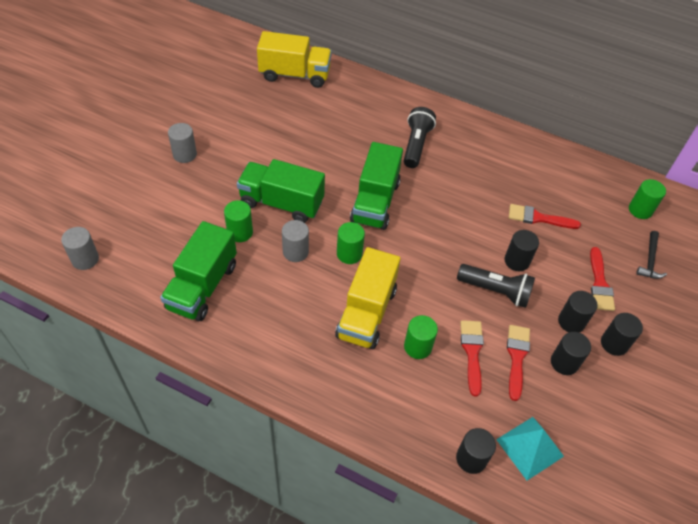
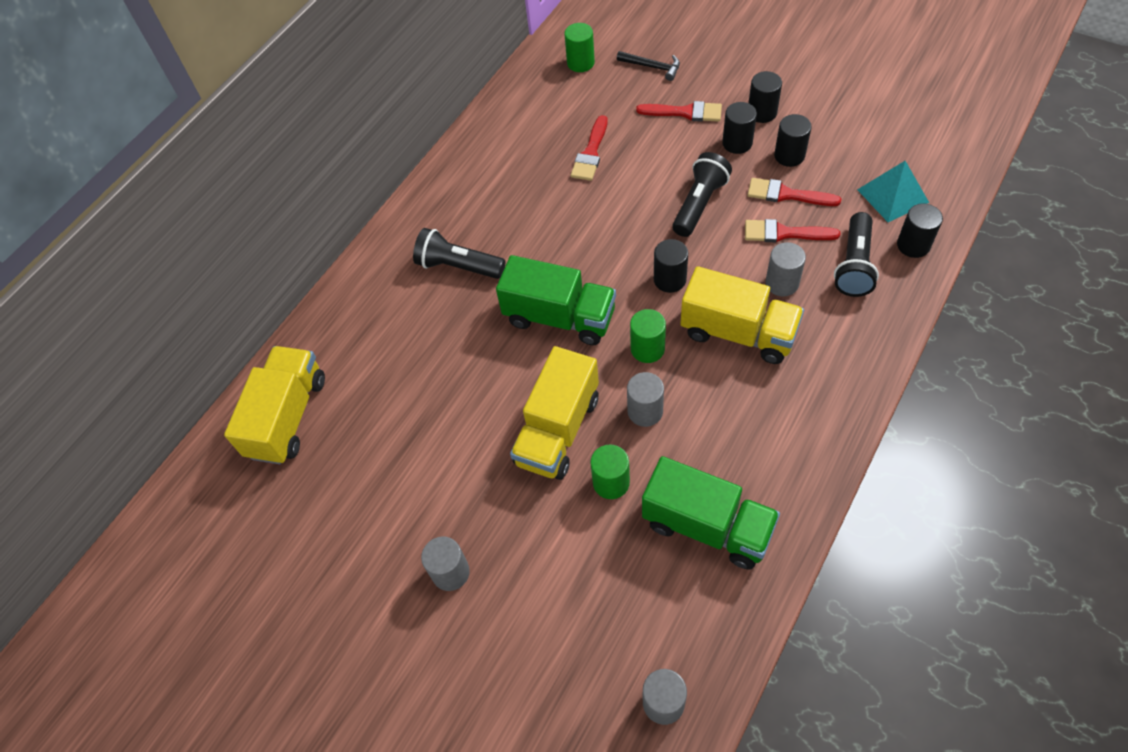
camera: 75 degrees left, 5 degrees up
(281, 203) = (558, 430): green truck -> yellow truck
(417, 347) = (782, 283): green cylinder -> grey cylinder
(442, 405) = (854, 265): none -> black flashlight
(516, 261) = (655, 180): black cylinder -> black cylinder (670, 279)

